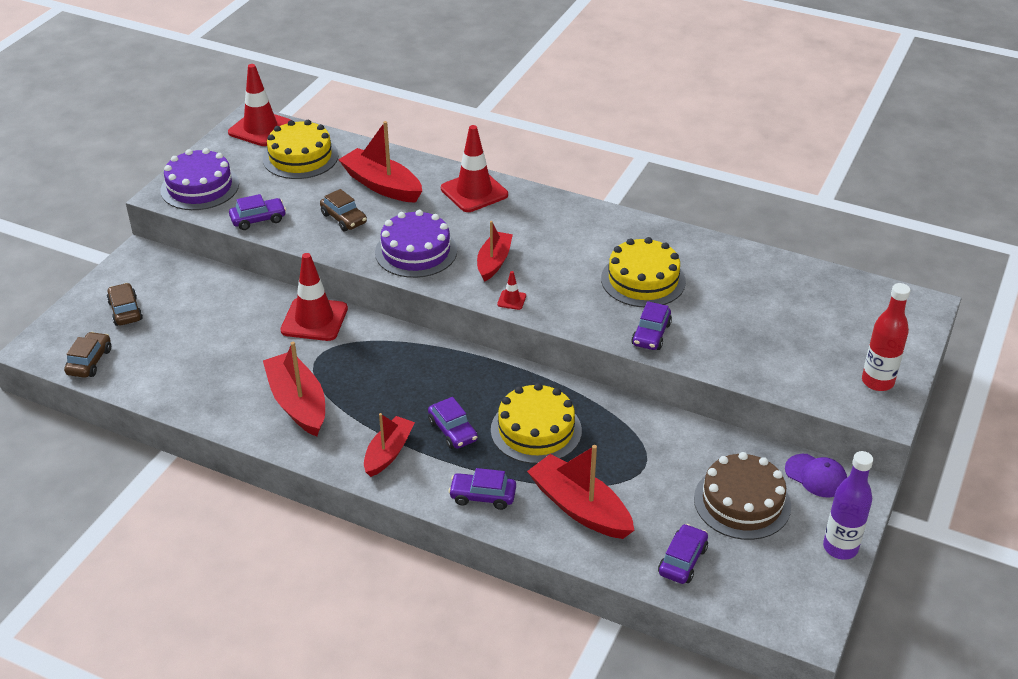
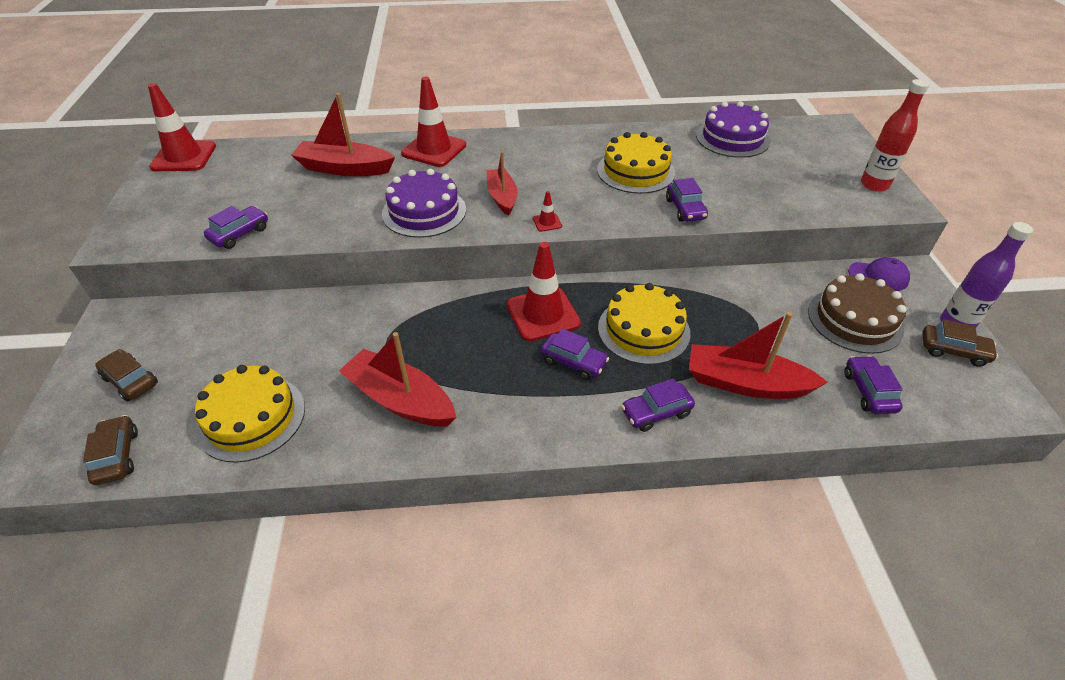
camera: 30 degrees left, 5 degrees up
(200, 187) = (151, 224): purple cake -> purple cake (732, 138)
(300, 157) = (244, 169): yellow cake -> yellow cake (251, 418)
(314, 319) = (354, 311): red traffic cone -> red traffic cone (543, 314)
(344, 218) = (330, 206): brown car -> brown car (953, 351)
(388, 452) = (532, 410): red boat -> none

